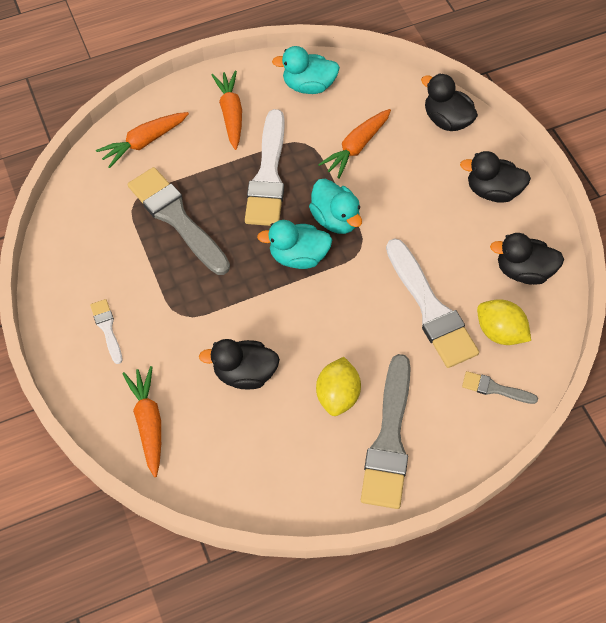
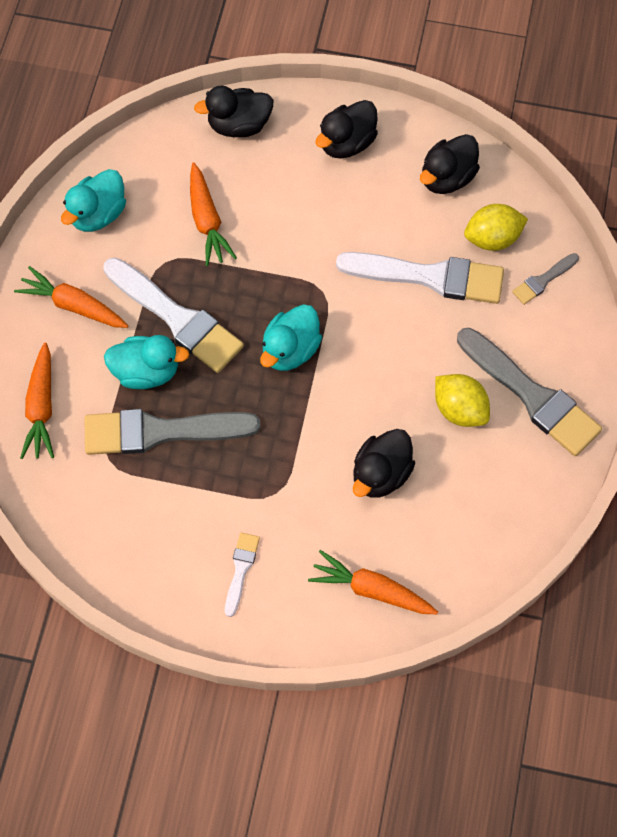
camera: 55 degrees left, 5 degrees up
(107, 328) = (241, 570): white brush -> white brush turned 90 degrees clockwise
(335, 219) = (274, 292): turquoise duck -> turquoise duck (146, 372)

